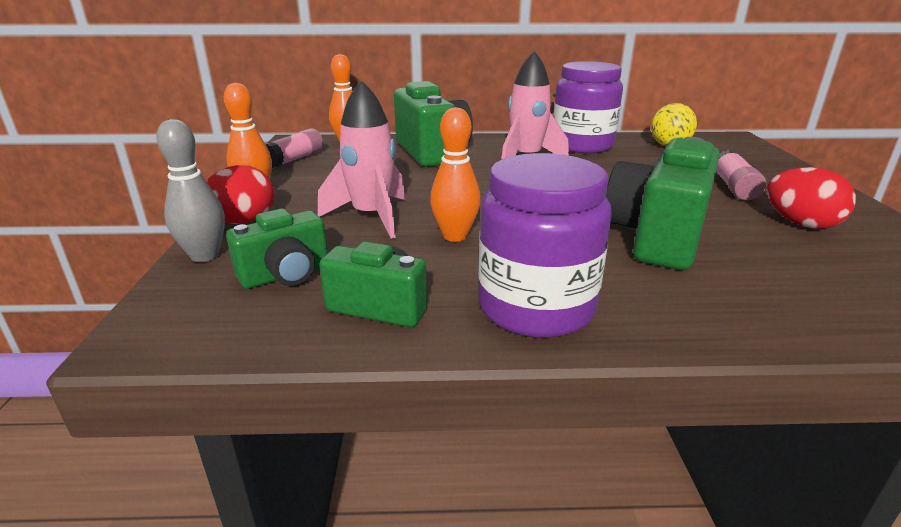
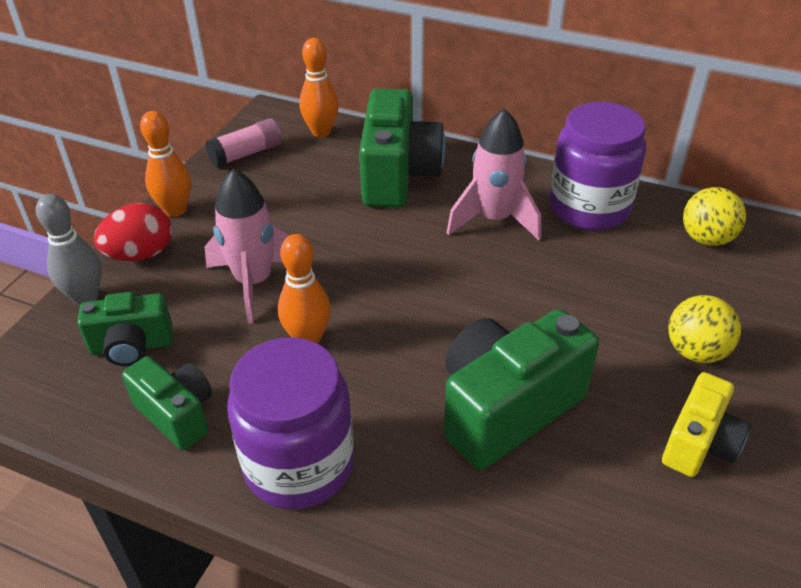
camera: 25 degrees right, 15 degrees up
(734, 187) = (695, 351): pink glue stick -> yellow ball
(800, 223) = (699, 444): red egg -> yellow camera

